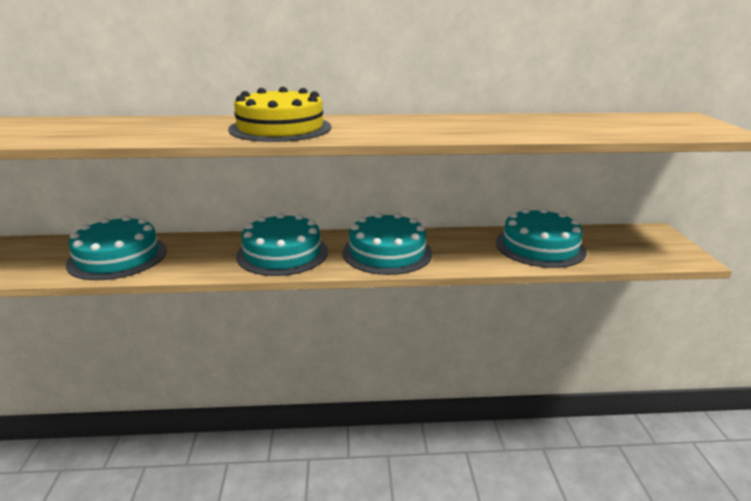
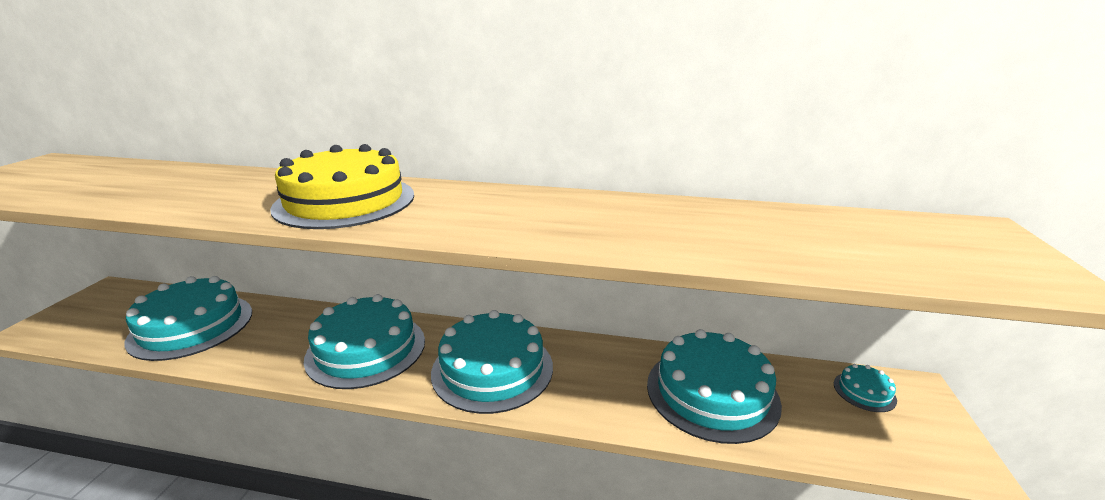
camera: 15 degrees right, 0 degrees up
(628, 235) = (864, 391): none -> turquoise cake

